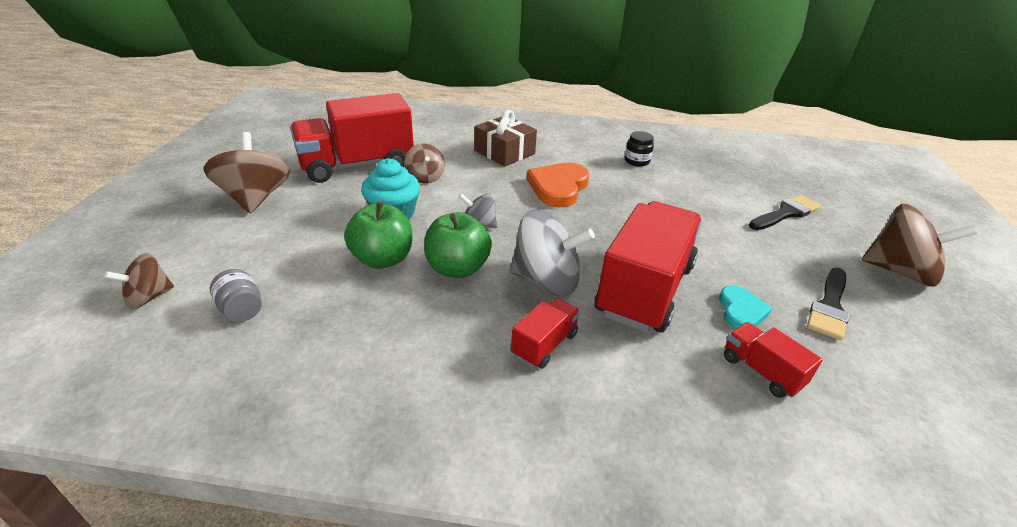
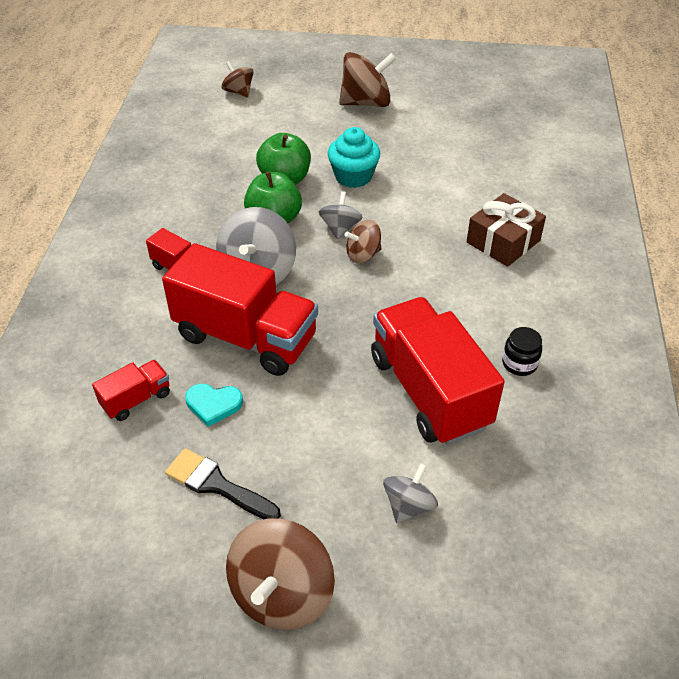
camera: 90 degrees right, 10 degrees up
(242, 310) = (225, 129): grey jar -> none
(357, 165) = (438, 144): red truck -> red truck (429, 391)
(425, 177) = (425, 188): brown spinning top -> brown spinning top (363, 255)
(558, 187) = (428, 285): orange heart -> none
(785, 213) = (408, 505): black brush -> grey spinning top

